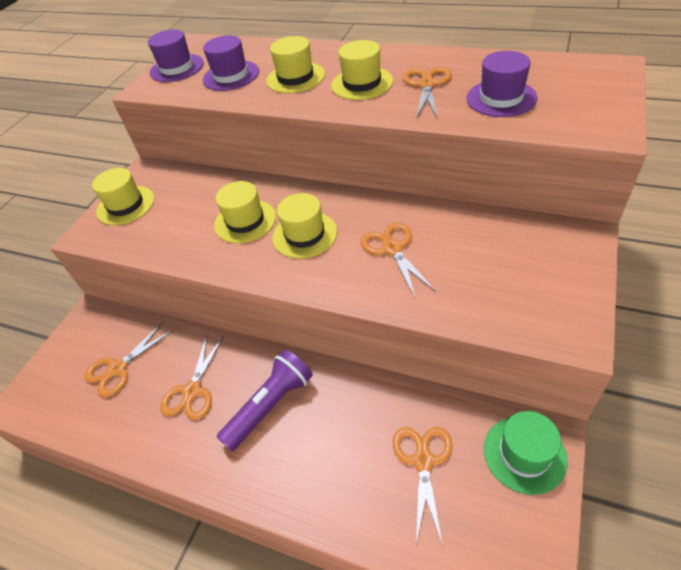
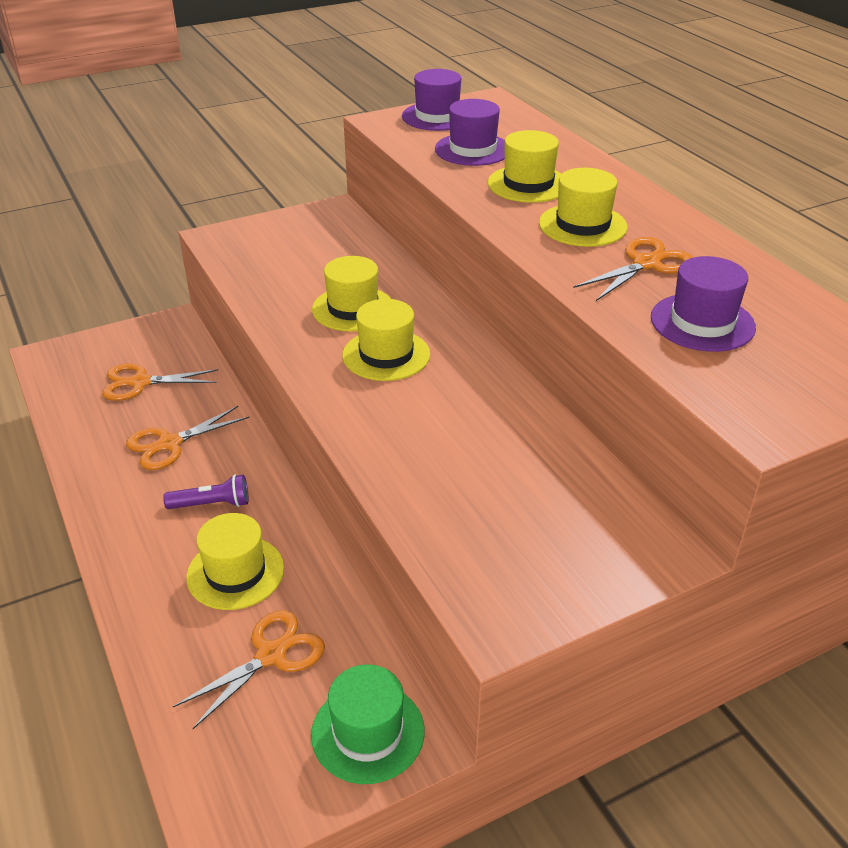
camera: 35 degrees right, 10 degrees down
(126, 205) = (277, 231): yellow hat -> yellow hat (235, 572)
(270, 405) = (212, 504): purple flashlight -> purple flashlight, size x0.60
(392, 249) = (446, 422): orange scissors -> none

